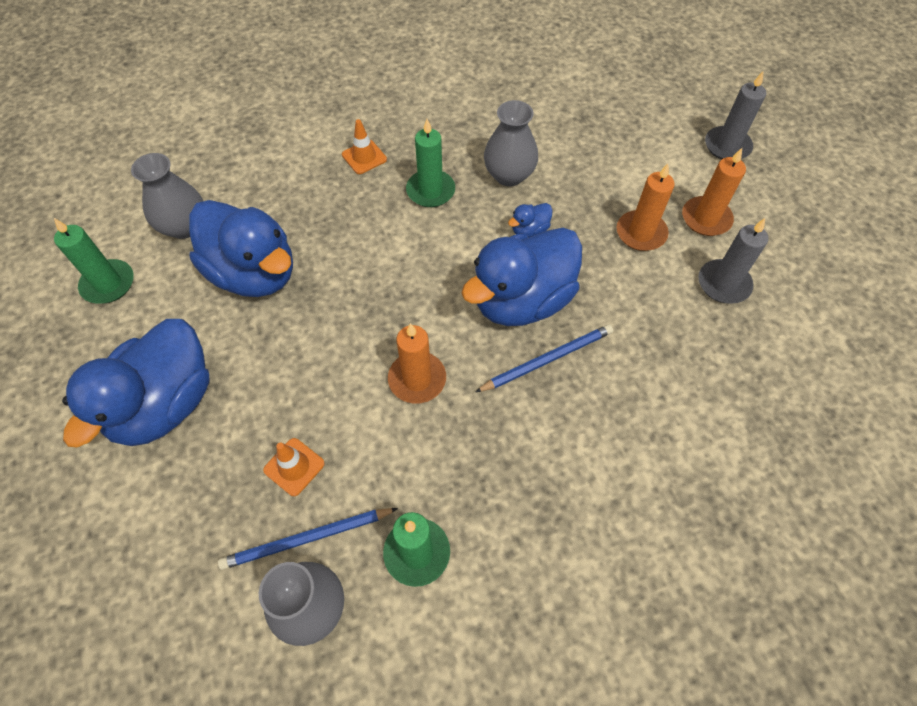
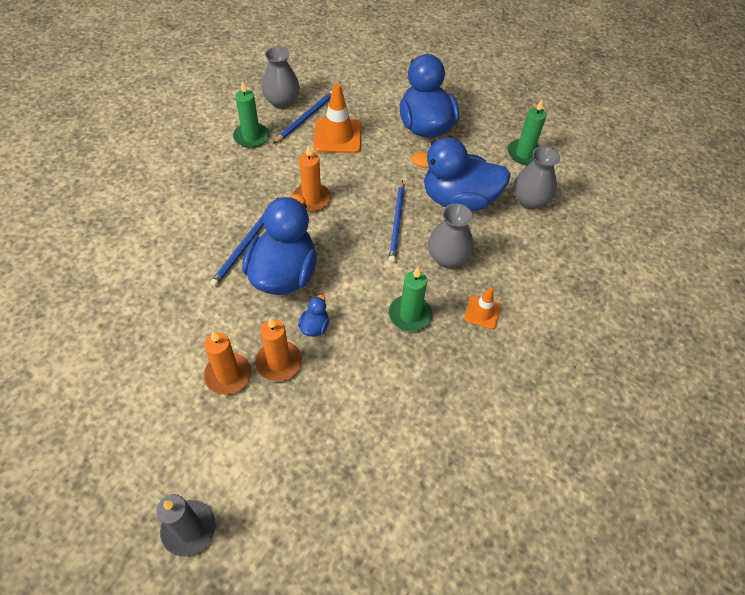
camera: 140 degrees right, 5 degrees down
(294, 467) = (337, 136): orange traffic cone -> orange traffic cone, size x1.77
(349, 286) = (397, 223): none -> blue pencil
(509, 175) = (364, 365): grey vase -> grey vase (447, 258)
(706, 218) = (179, 423): orange candle -> orange candle (279, 362)
(723, 284) = (143, 368): grey candle -> none

